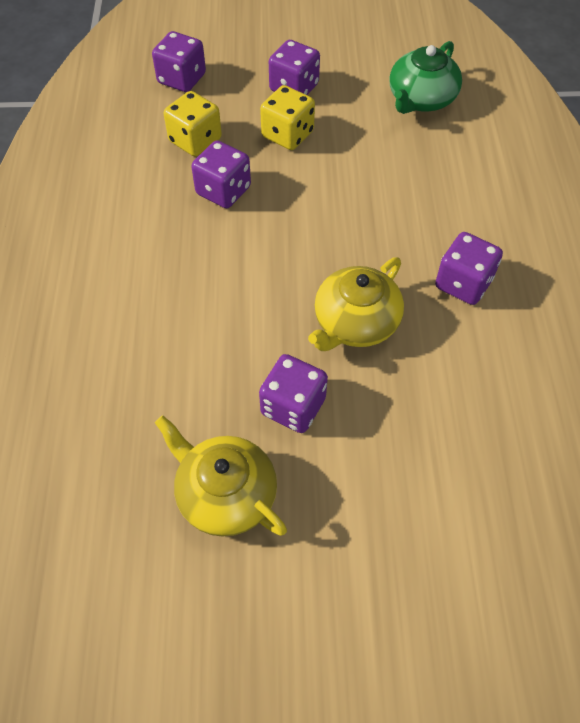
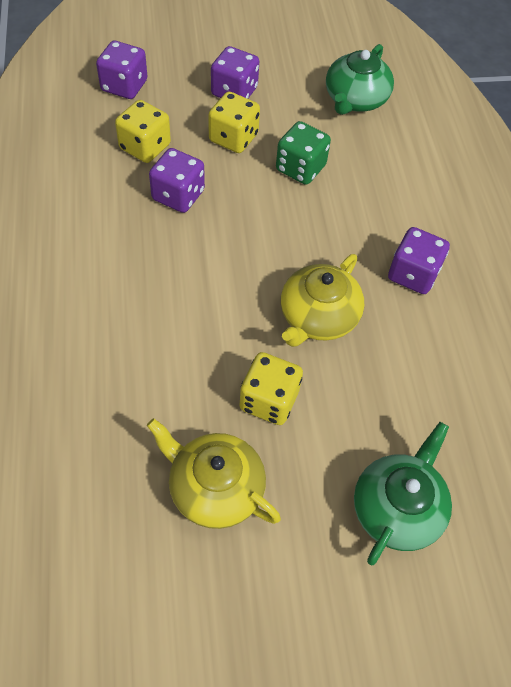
camera: 10 degrees left, 0 degrees up
(293, 406) = (269, 400): purple dice -> yellow dice
(354, 168) = (300, 168): none -> green dice
(418, 530) = (397, 508): none -> green teapot

